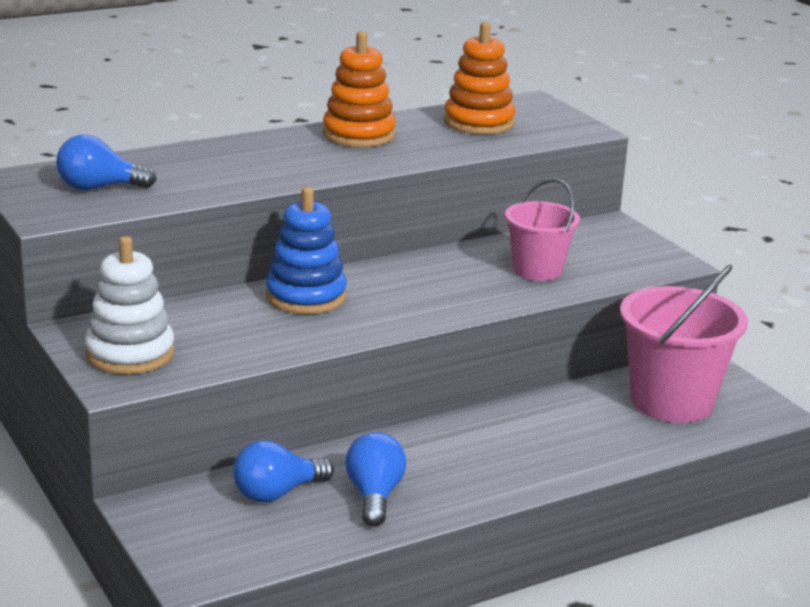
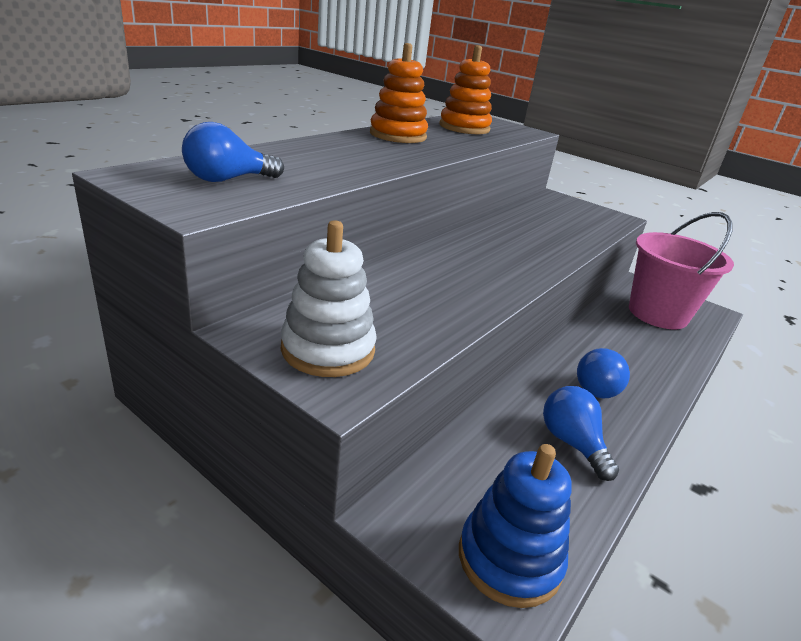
camera: 25 degrees left, 5 degrees up
(277, 493) = (496, 462): blue light bulb -> blue light bulb (599, 387)
(306, 297) = (426, 268): blue stacking toy -> blue stacking toy (509, 559)
(537, 270) = (553, 229): pink bucket -> none

